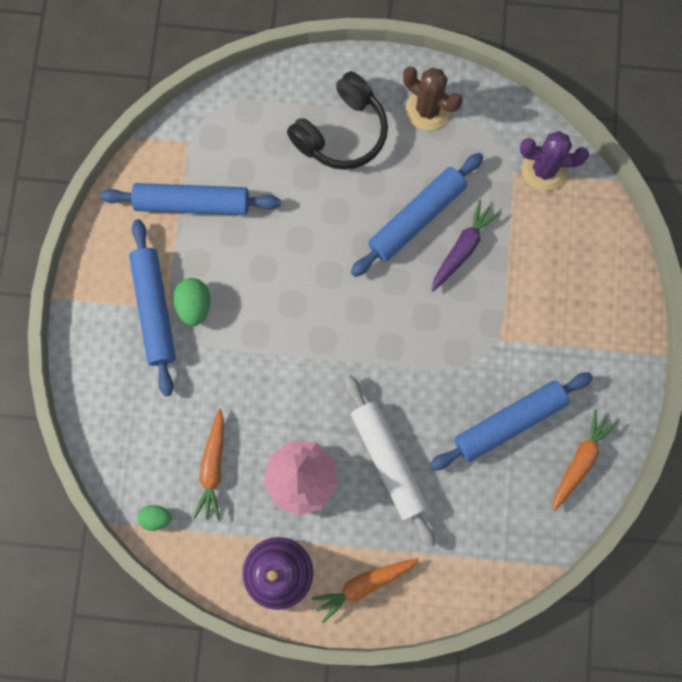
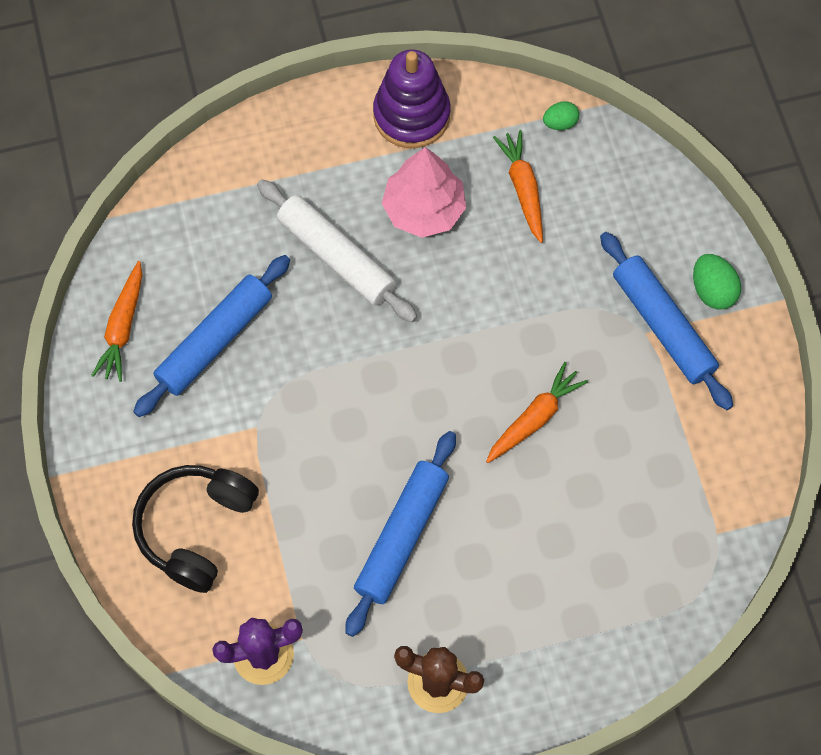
camera: 160 degrees right, 10 degrees down
(192, 203) = (677, 460): blue rolling pin -> none
(194, 305) = (620, 345): green egg -> green egg (712, 291)
(341, 132) = (535, 613): black headphones -> black headphones (196, 528)
(364, 585) = (318, 132): orange carrot -> orange carrot (534, 418)
(462, 248) = (333, 519): purple carrot -> none

